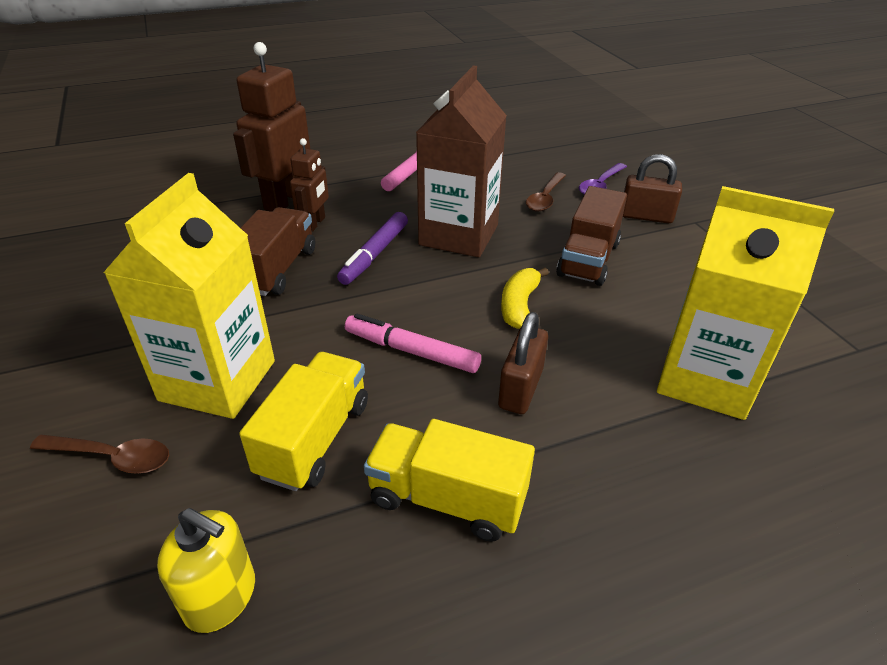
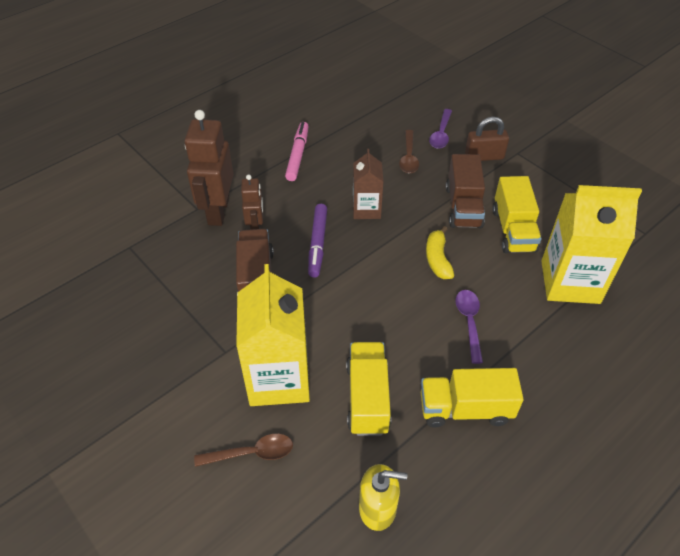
camera: 20 degrees left, 10 degrees up
(411, 351) = (389, 316): pink marker -> none
(459, 235) = (366, 209): brown carton -> brown carton, size x0.57
(520, 388) = (469, 322): brown padlock -> purple spoon
(646, 299) = (513, 230): none -> yellow truck

